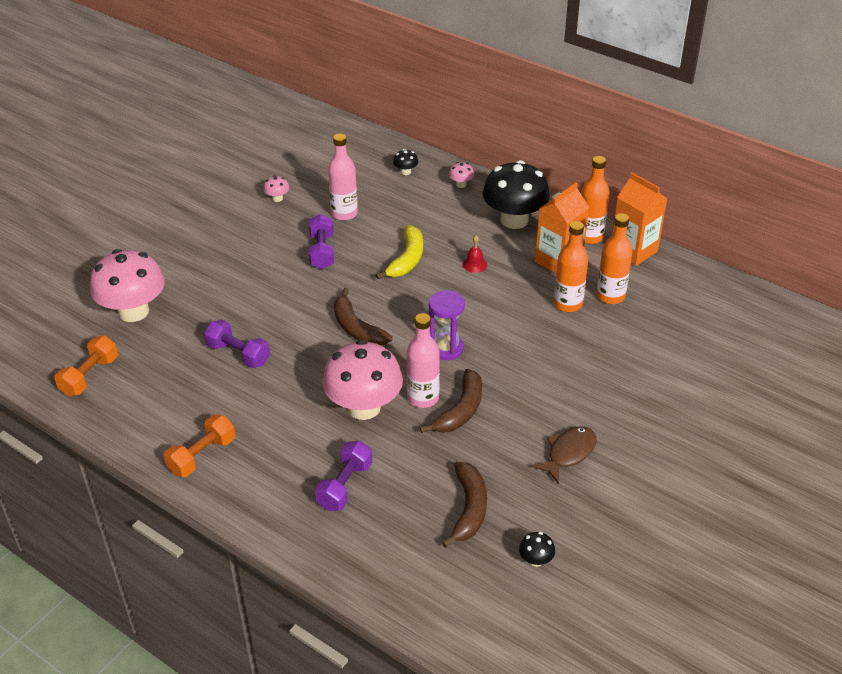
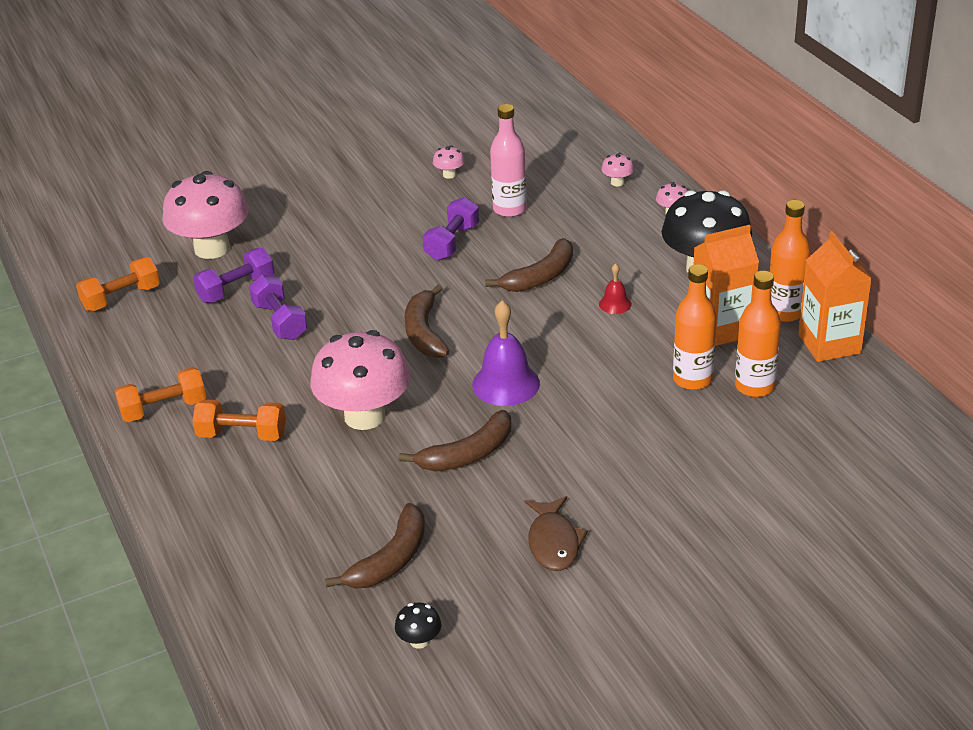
camera: 30 degrees right, 5 degrees down
(282, 454) = (242, 435): none -> orange dumbbell
(345, 486) = (279, 488): purple dumbbell -> purple dumbbell (236, 289)
(405, 172) = (617, 182): black mushroom -> pink mushroom
(407, 259) = (540, 277): yellow banana -> brown banana
(423, 398) = (436, 427): pink bottle -> none
(446, 348) = (506, 384): purple hourglass -> purple bell
(568, 453) = (553, 542): brown fish -> brown fish turned 105 degrees clockwise

